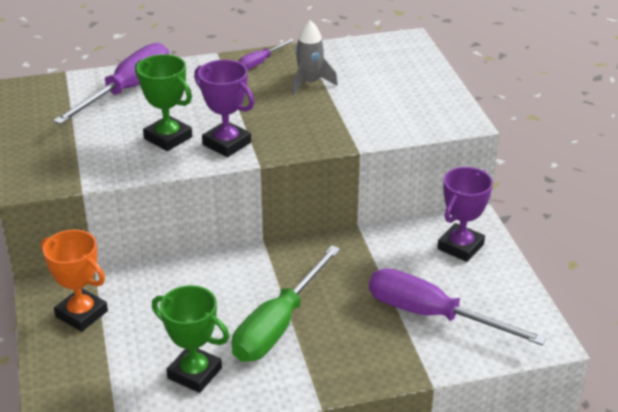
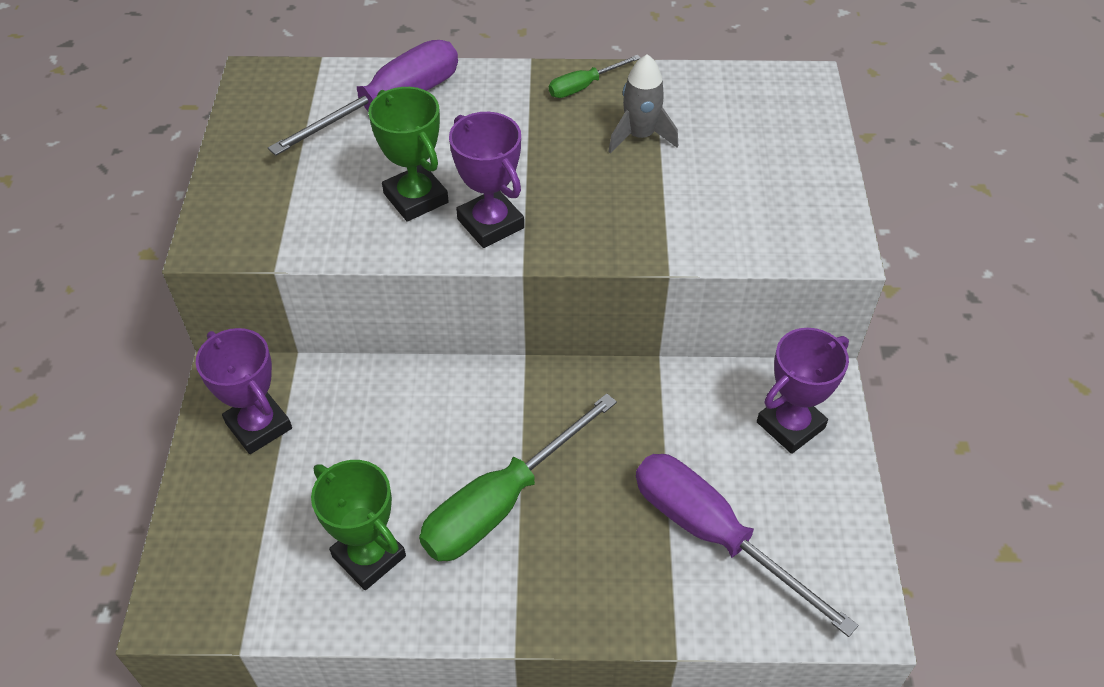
camera: 15 degrees right, 15 degrees up
(81, 314) = (259, 426): orange trophy -> purple trophy
(260, 62) = (584, 86): purple screwdriver -> green screwdriver

